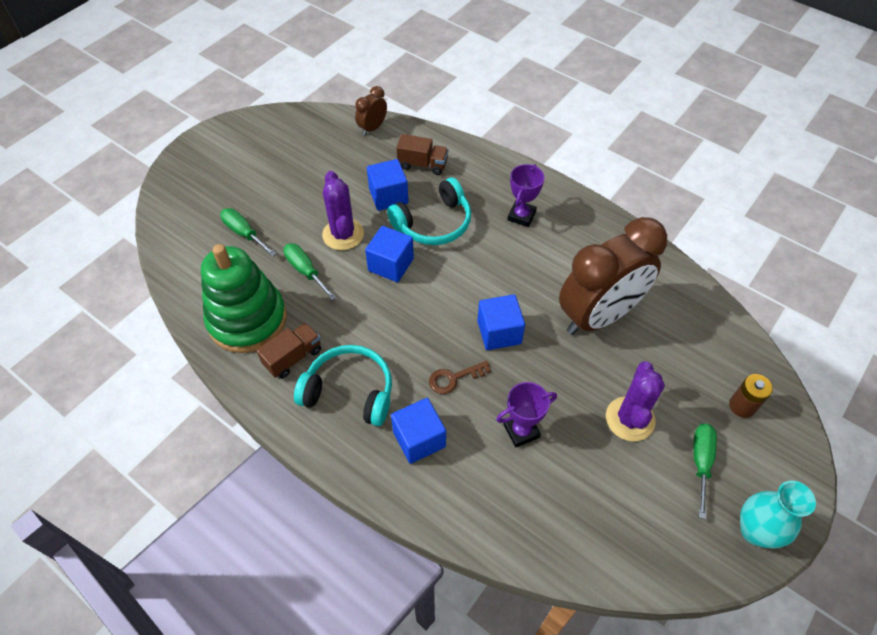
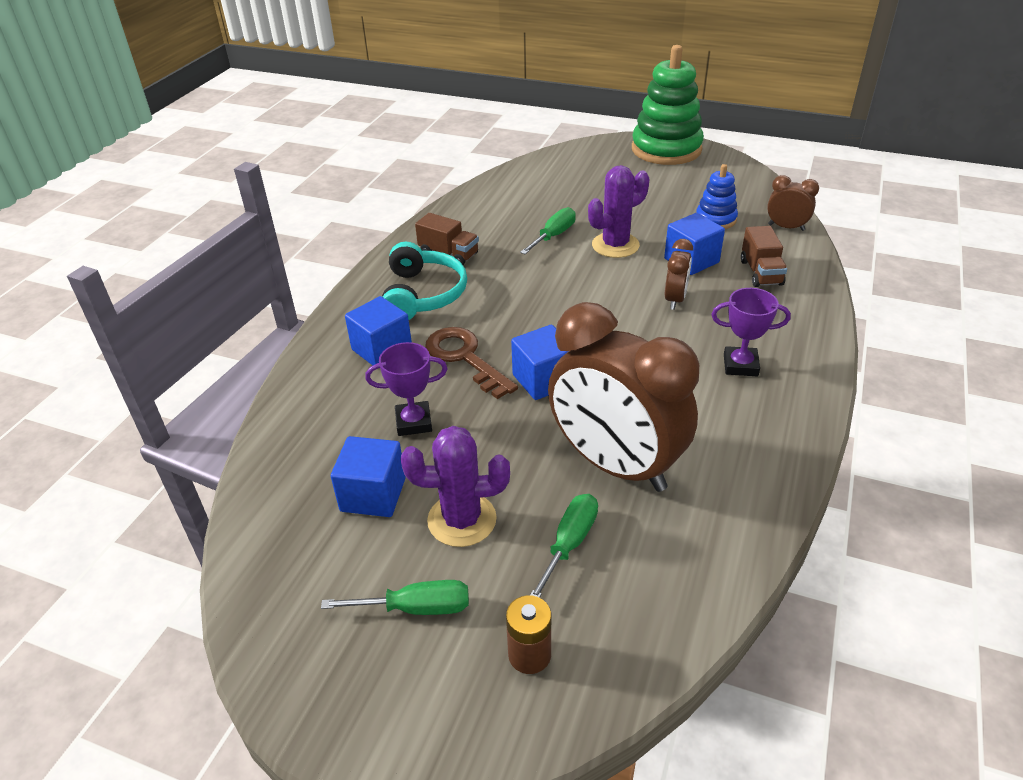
camera: 75 degrees right, 15 degrees down
(244, 233) = (578, 193): green screwdriver -> green screwdriver (569, 543)
(247, 320) = (479, 220): green stacking toy -> green stacking toy (666, 149)
(339, 161) = (715, 219): none -> blue stacking toy
(391, 264) = (594, 283): blue cube -> blue cube (373, 494)
(434, 223) = (675, 299): turquoise headphones -> brown clock
(454, 378) = (465, 358): brown key -> brown key, size x1.62
(521, 431) = (413, 422): purple trophy -> purple trophy turned 60 degrees counterclockwise
(755, 531) = (320, 687): turquoise vase -> none

